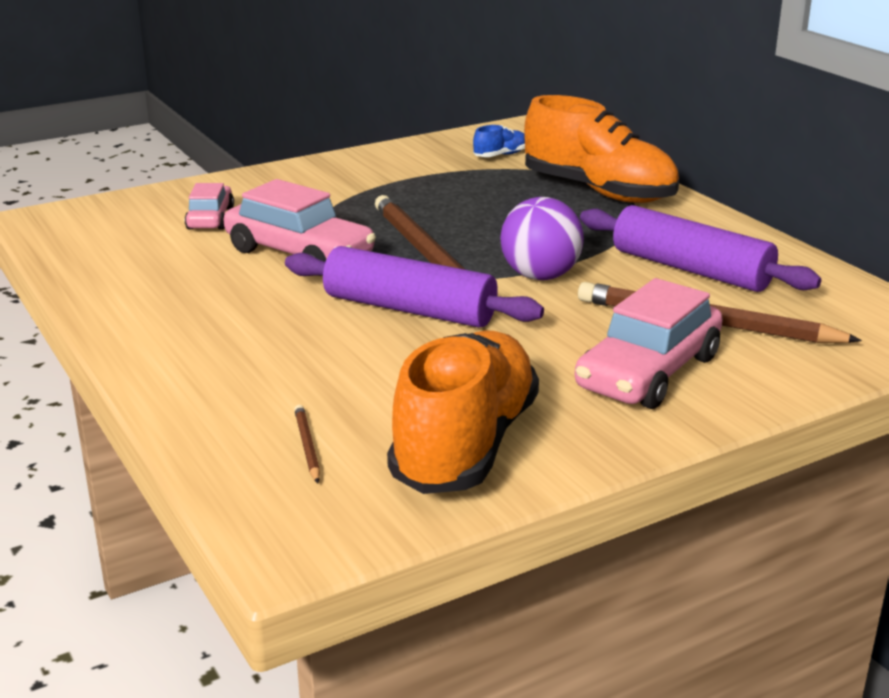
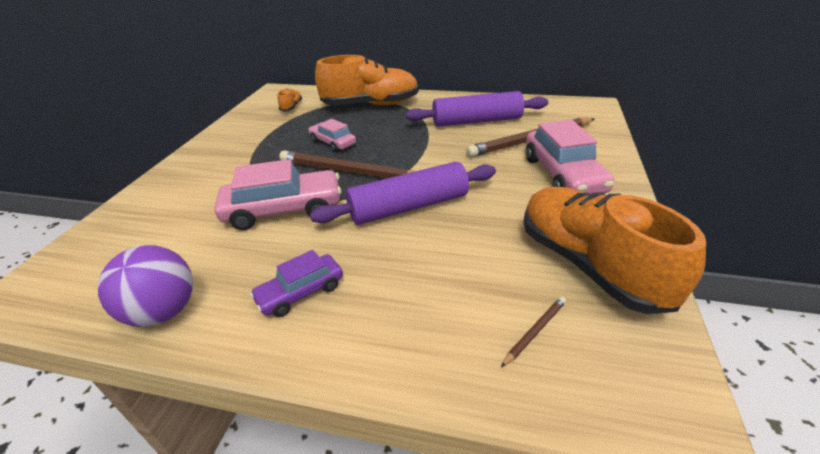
camera: 45 degrees left, 10 degrees up
(200, 318) = (301, 292): none -> purple car
(210, 218) = (178, 219): pink car -> pink car (333, 143)
(307, 446) = (535, 331): brown pencil -> brown pencil turned 105 degrees clockwise
(500, 155) = (291, 107): blue shoe -> orange shoe
(540, 276) = (429, 155): purple ball -> purple ball (164, 312)

